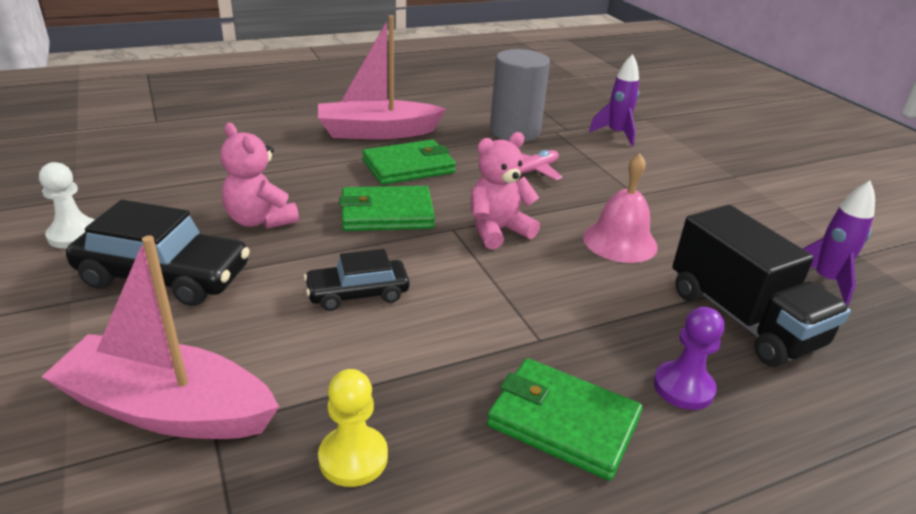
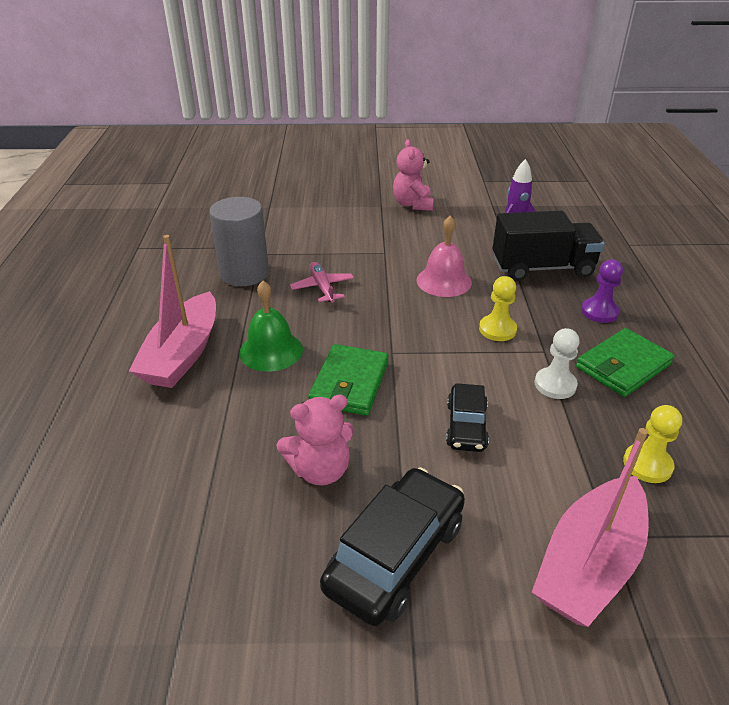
camera: 65 degrees left, 5 degrees up
(74, 235) = (274, 640): white pawn -> white pawn (555, 385)
(408, 167) = (271, 350): green wallet -> green bell
(498, 230) = (405, 330): pink teddy bear -> pink teddy bear (413, 204)
(554, 294) = (497, 329): none -> yellow pawn
(616, 134) = (286, 228): purple rocket -> none

